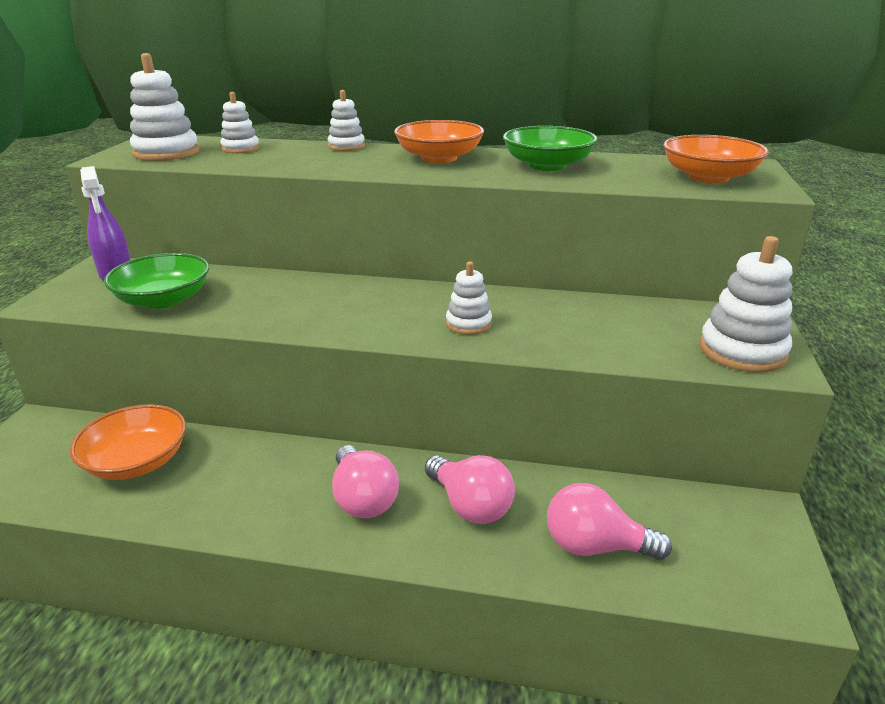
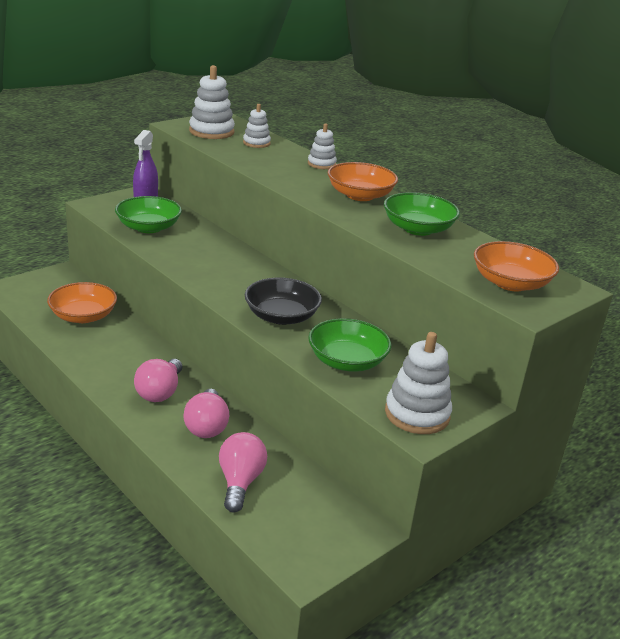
camera: 35 degrees right, 0 degrees up
(468, 324) = (281, 316): white stacking toy -> black bowl
(595, 546) = (240, 482): pink light bulb -> pink light bulb turned 45 degrees clockwise
(602, 335) = (347, 361): none -> green bowl

